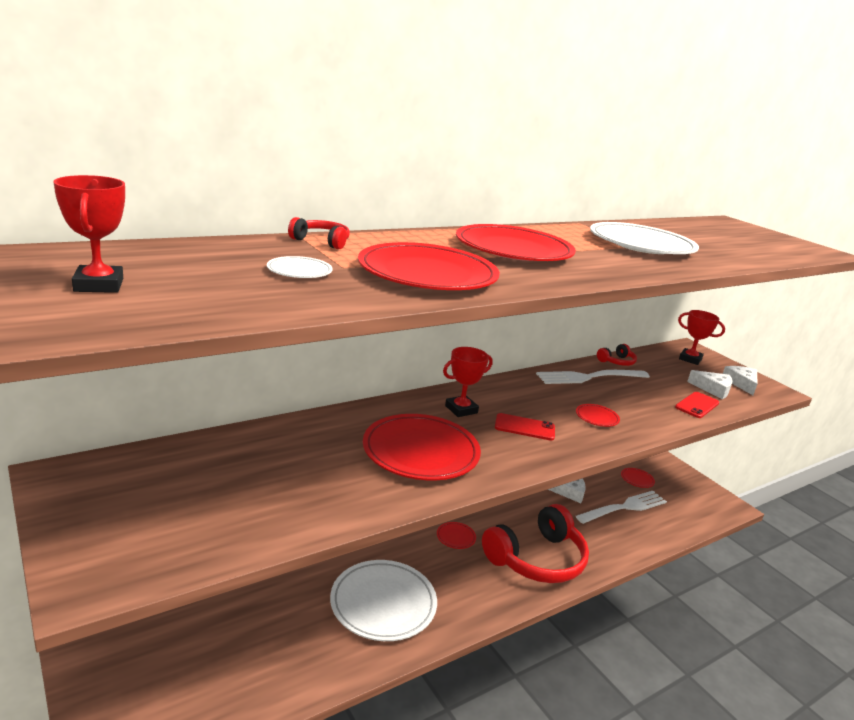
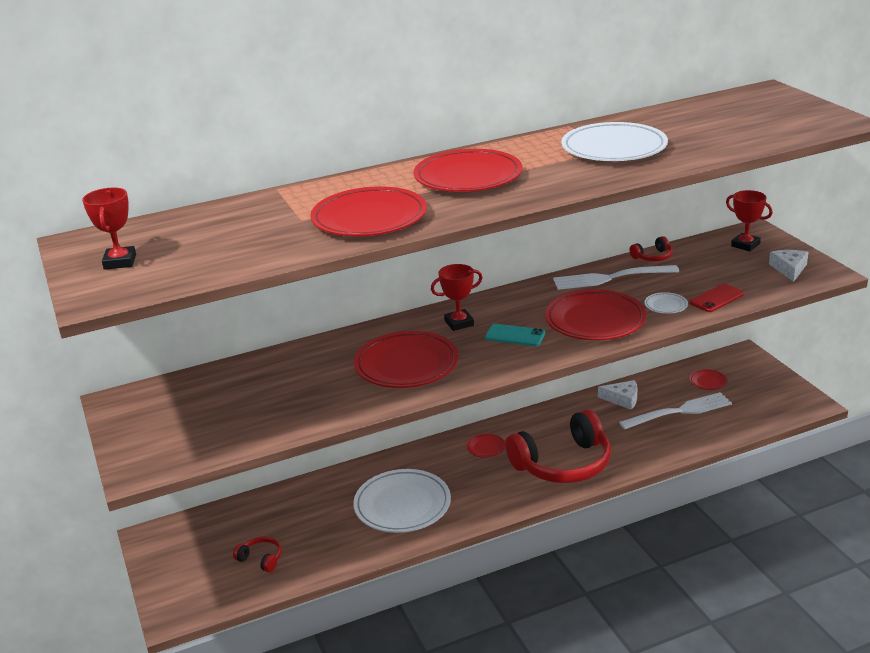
camera: 15 degrees right, 5 degrees up
(299, 271) = (265, 229): white plate -> white plate (666, 305)
(321, 241) = (294, 194): red headphones -> red headphones (261, 559)
(524, 427) = (515, 335): red phone -> turquoise phone
(597, 417) = (595, 320): red plate -> red plate, size x2.31
(713, 389) = (749, 279): white cheese -> none

